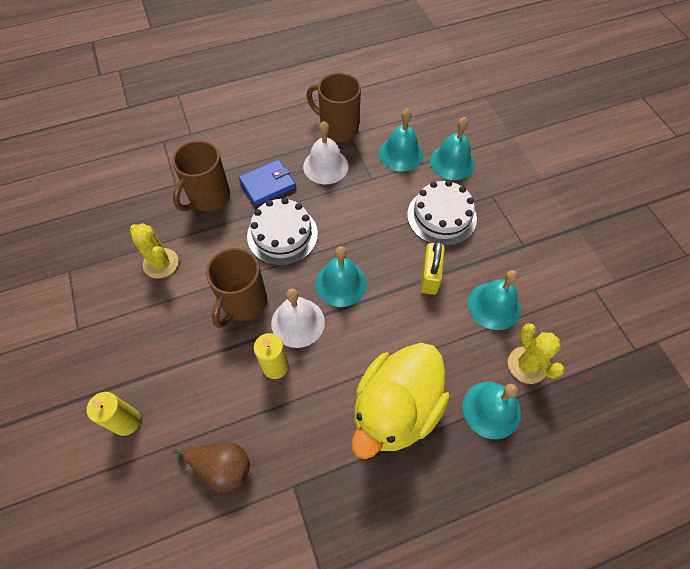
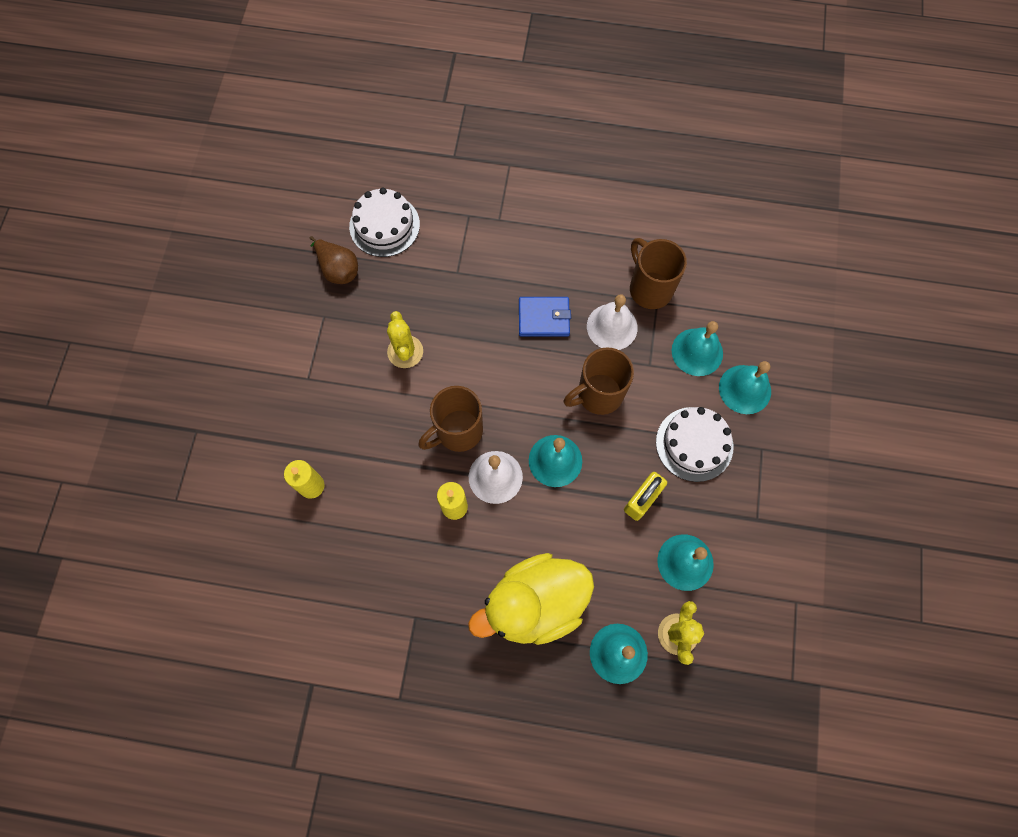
camera: 30 degrees right, 10 degrees up
(208, 198) = (481, 304): brown mug -> brown mug (598, 395)
(222, 467) = (367, 568): brown pear -> brown pear (338, 269)
(282, 235) = (529, 381): white cake -> white cake (384, 225)

